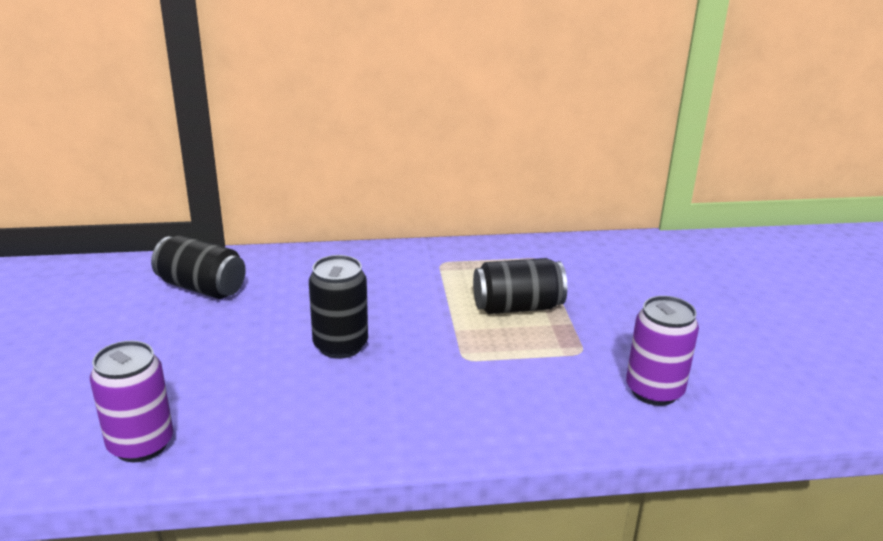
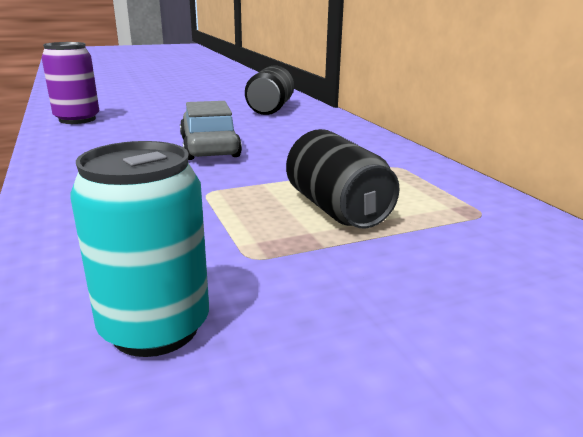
camera: 75 degrees right, 5 degrees down
(340, 345) = (209, 147): black can -> grey car
(654, 391) = (155, 328): purple can -> turquoise can

